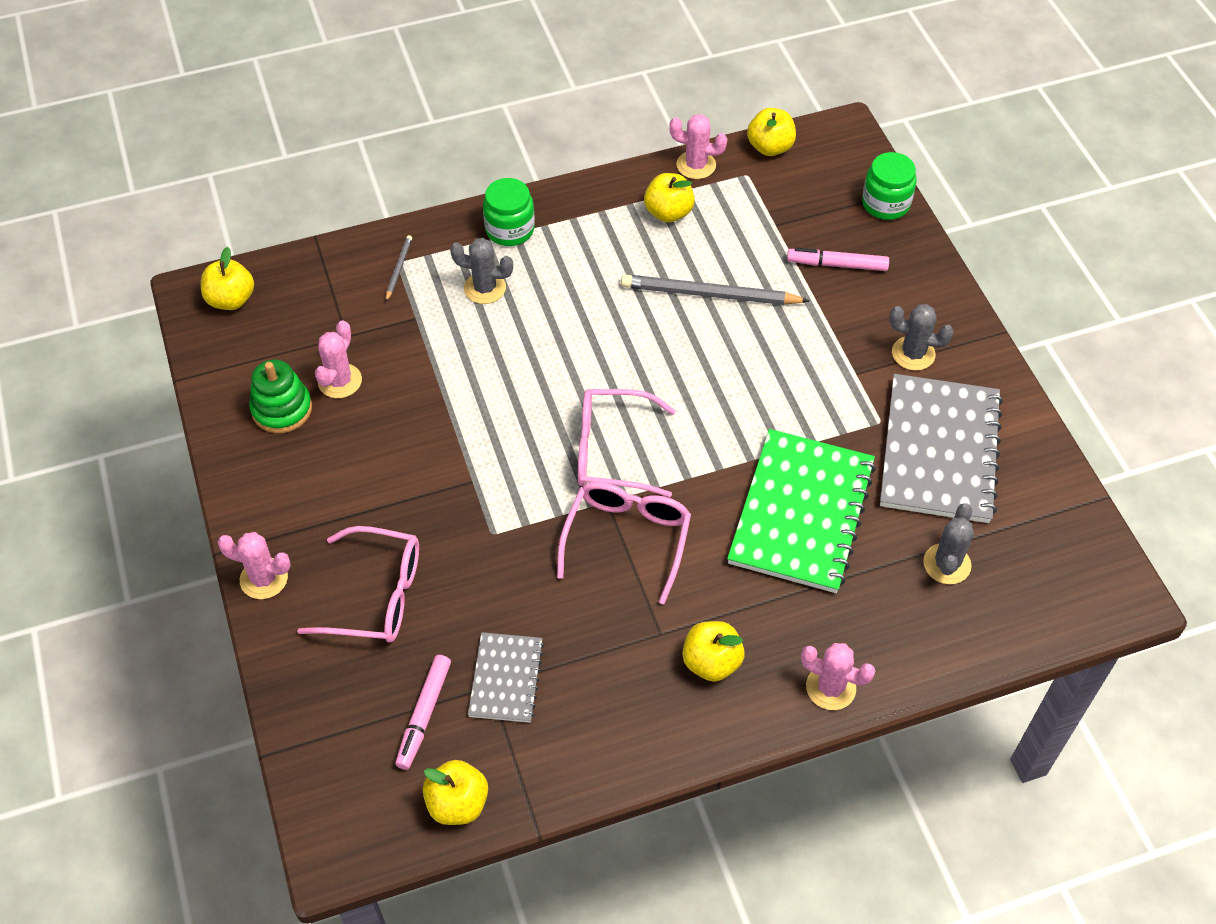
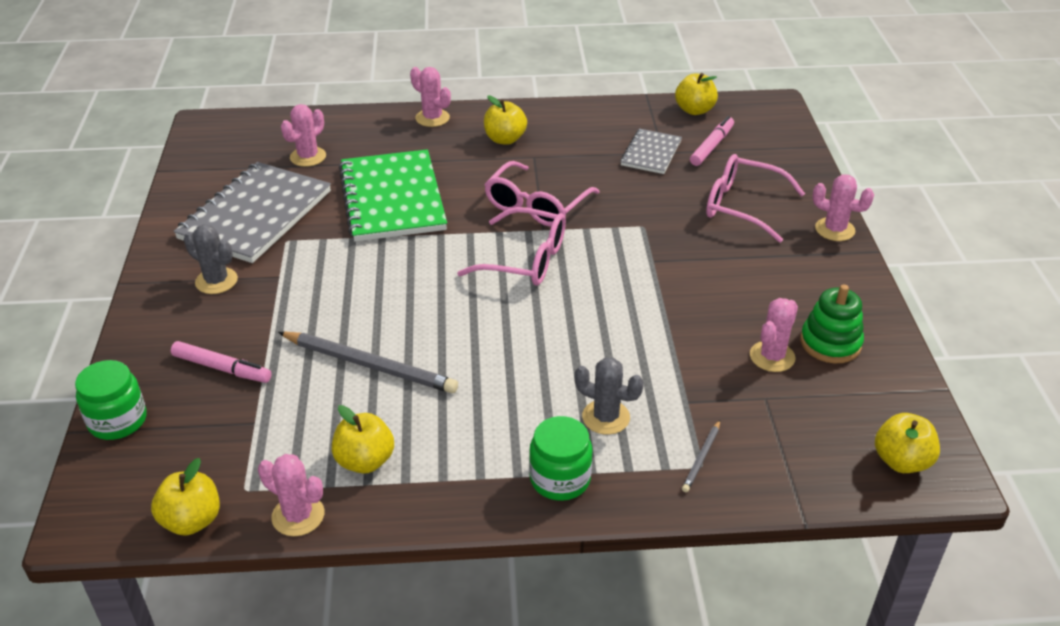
camera: 165 degrees left, 15 degrees down
(801, 513) = (393, 198): green notebook -> green notebook turned 45 degrees counterclockwise
(947, 564) = (308, 157): grey cactus -> pink cactus

